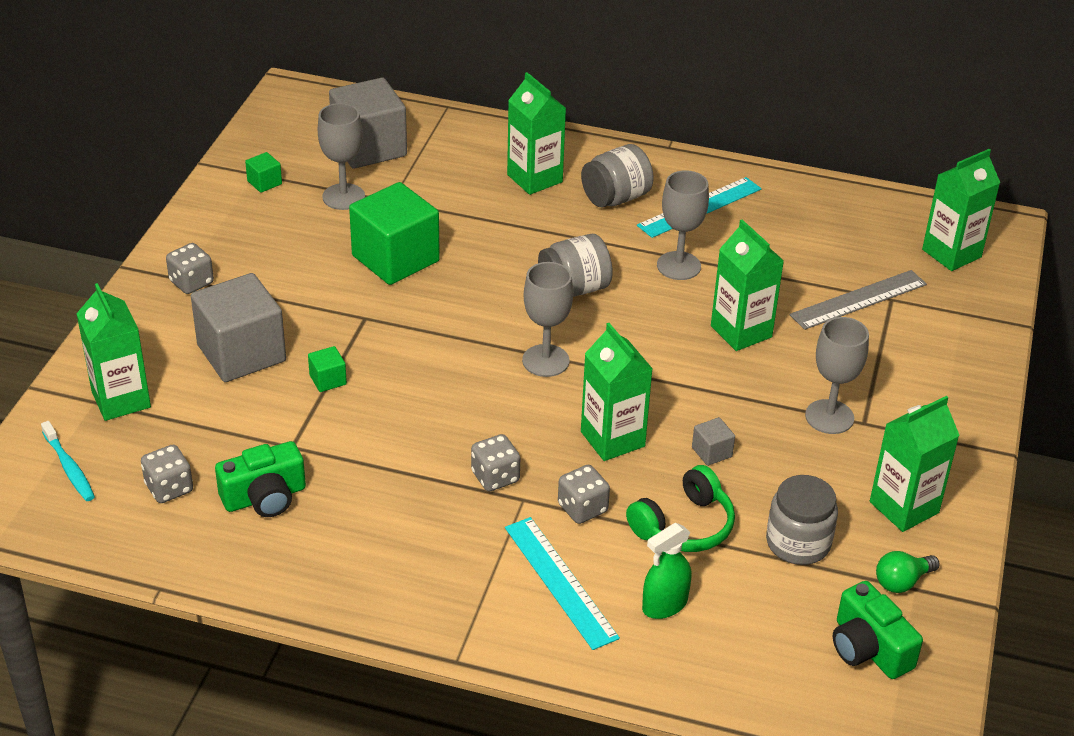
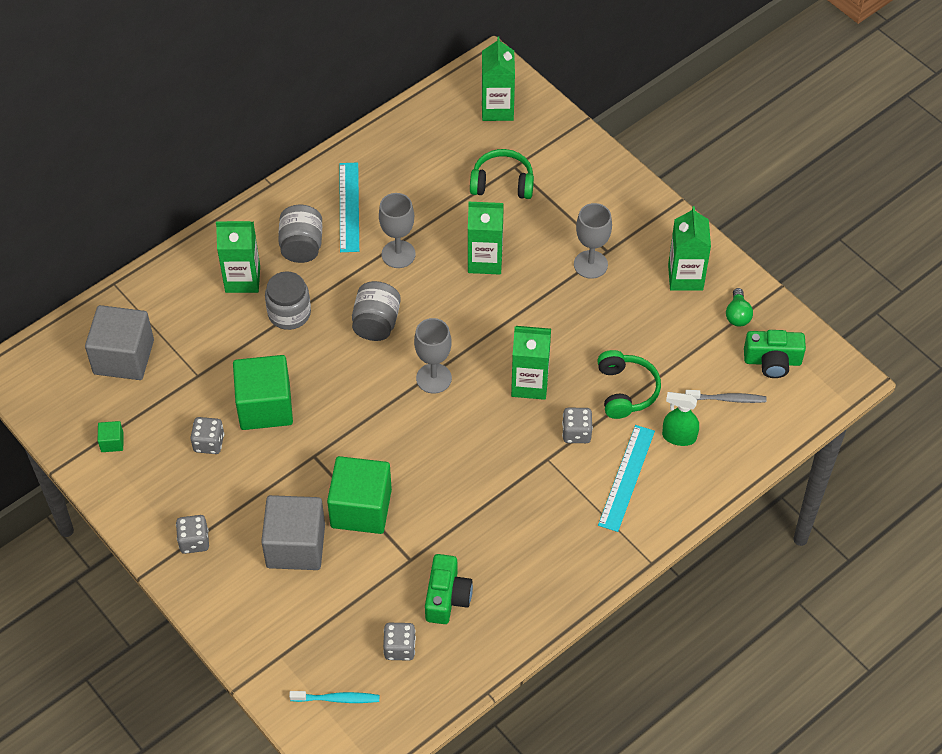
camera: 55 degrees left, 15 degrees up
(121, 399) = (290, 639): green carton -> none
(328, 380) = (361, 508): green cube -> green cube, size x2.37
(343, 197) = (170, 402): grey goblet -> none
(495, 477) = (518, 463): grey dice -> grey dice (209, 443)
(560, 582) = (626, 477): turquoise ruler -> turquoise ruler turned 75 degrees counterclockwise
(664, 605) = (679, 437): green spray bottle -> green spray bottle turned 105 degrees clockwise
(711, 452) = (577, 340): grey cube -> none
(766, 628) = (727, 399): none -> grey toothbrush
(798, 543) = (677, 344): grey jar -> grey jar (289, 313)
(858, 300) = (502, 183): grey ruler -> green headphones

